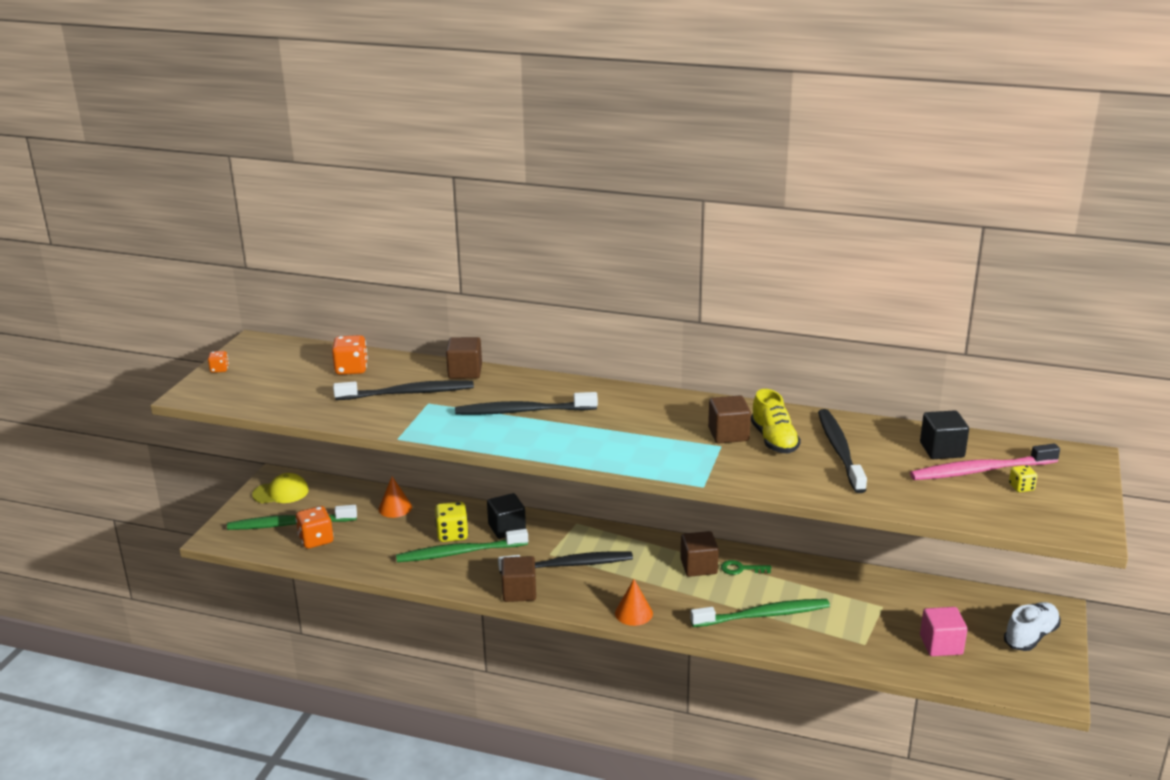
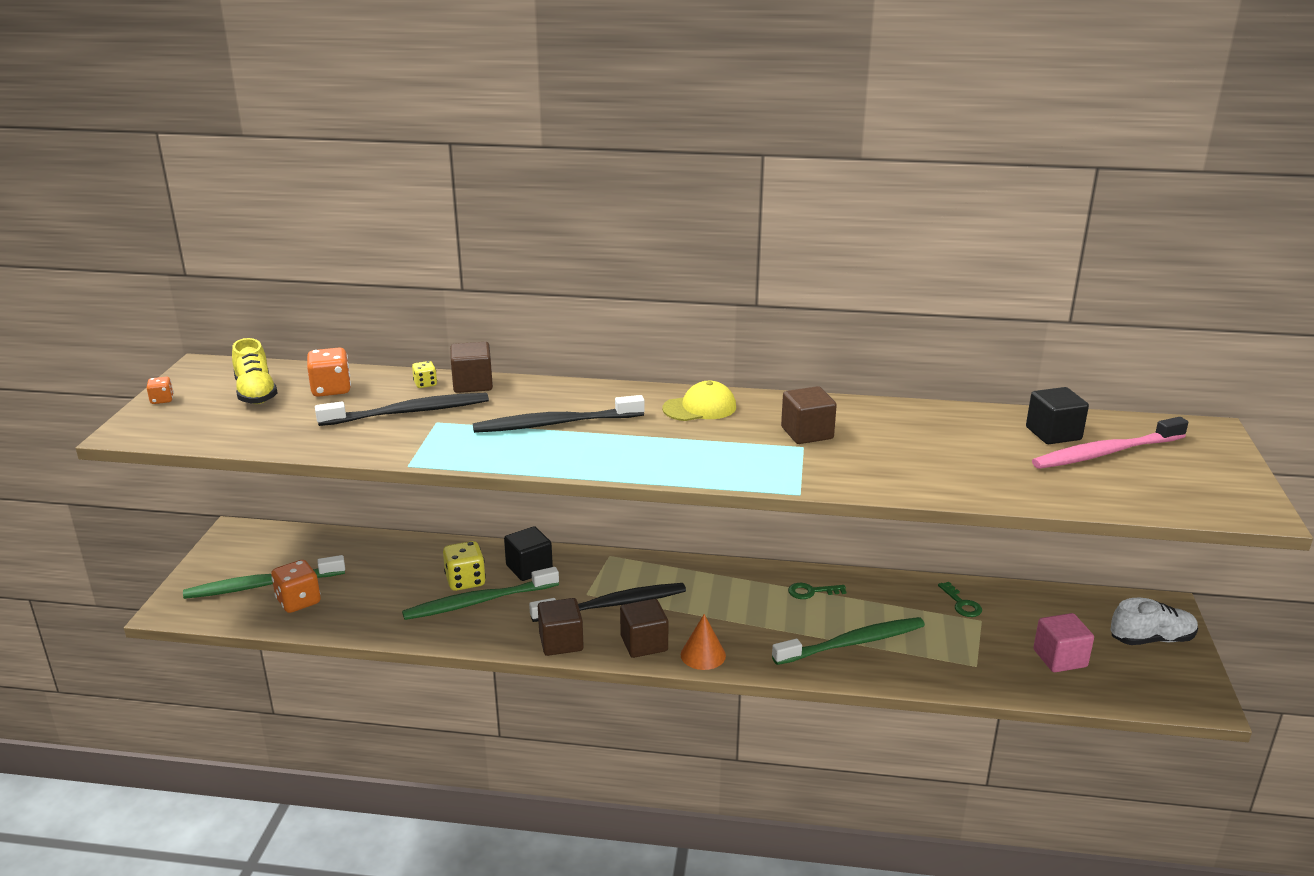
camera: 10 degrees left, 0 degrees up
(281, 492) = (245, 548): yellow cap -> yellow cap (700, 408)
(395, 508) = (390, 555): orange cone -> none
(698, 567) = (763, 593): brown cube -> brown cube (644, 643)
(774, 440) = (861, 436): yellow shoe -> yellow shoe (256, 393)
(839, 450) = (940, 442): black toothbrush -> none
(870, 591) = (961, 604): none -> green key
(1021, 487) = (1159, 468): yellow dice -> yellow dice (425, 384)
(1030, 636) = (1151, 639): white shoe -> white shoe turned 45 degrees clockwise

